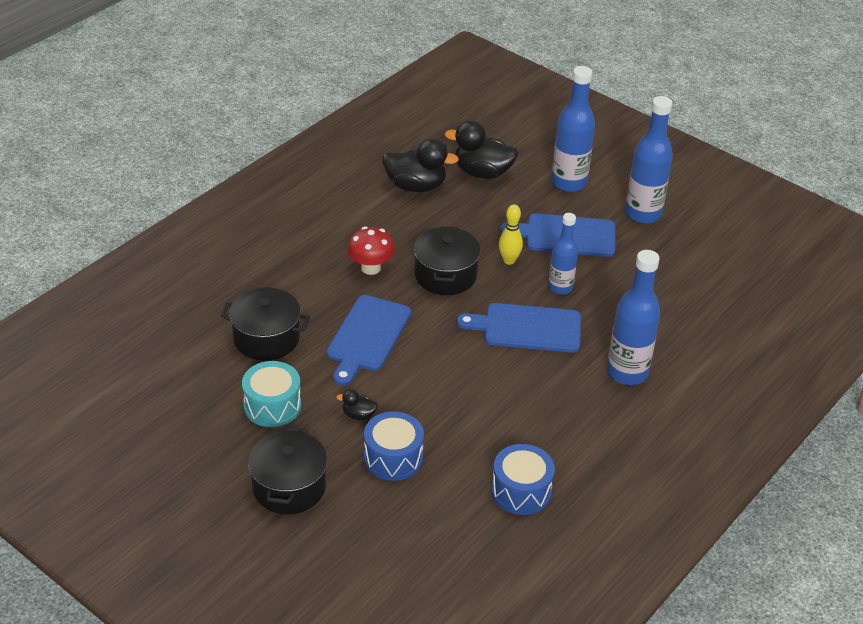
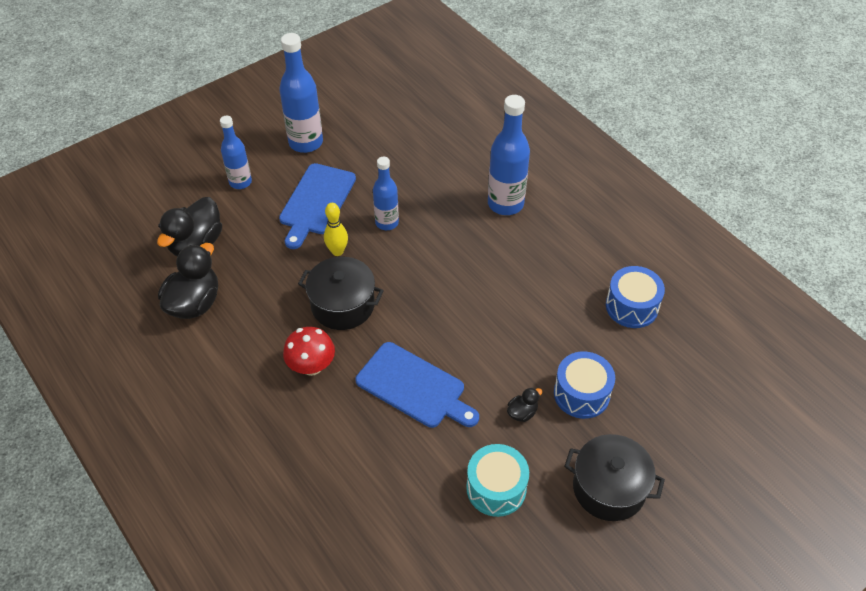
camera: 75 degrees left, 10 degrees up
(266, 338) = (394, 480): black pot -> none
(359, 415) = (522, 412): black duck -> black duck turned 150 degrees counterclockwise
(527, 328) = (434, 258): blue cutting board -> none
(568, 183) = (240, 182): blue bottle -> blue bottle, size x0.64

